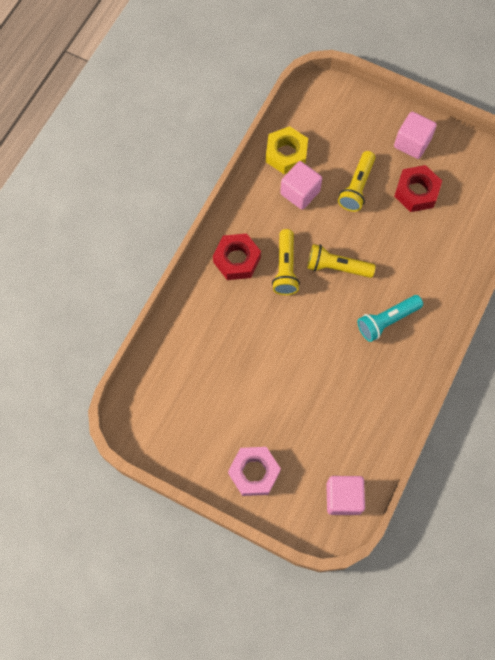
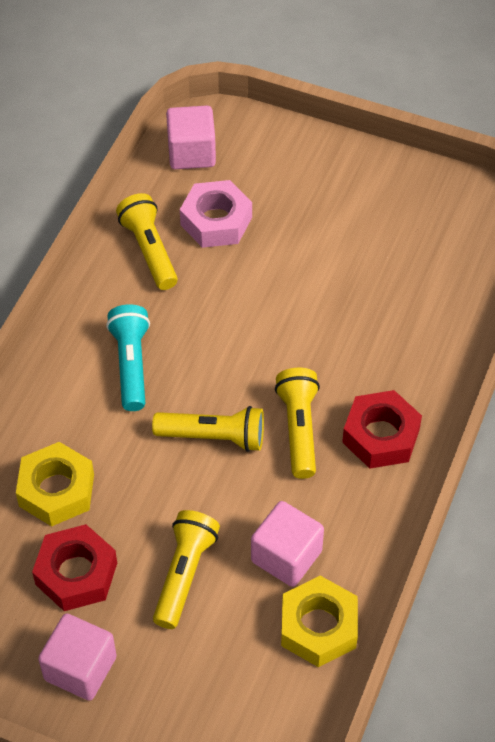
camera: 175 degrees right, 15 degrees down
(254, 472) = (314, 170): pink nut -> pink nut (216, 221)
(375, 410) = (149, 250): none -> yellow flashlight
(387, 321) = (131, 365): turquoise flashlight -> turquoise flashlight turned 60 degrees counterclockwise
(430, 241) = (56, 490): none -> yellow nut

